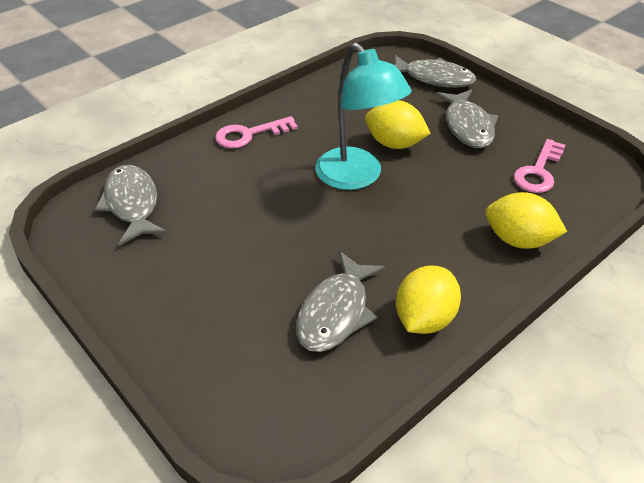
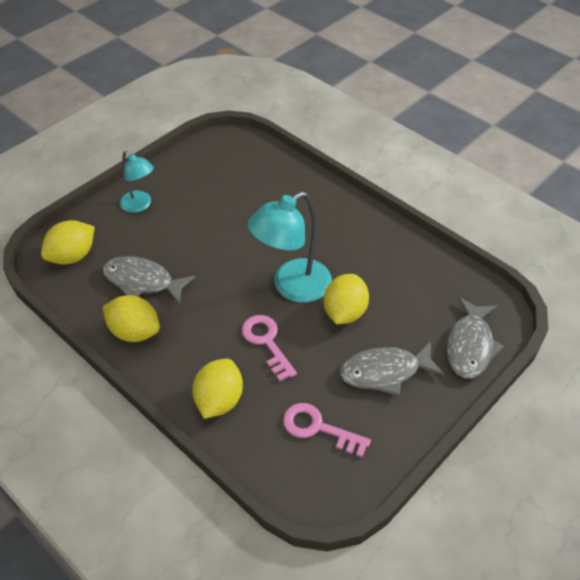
camera: 85 degrees right, 5 degrees up
(132, 204) = (247, 164): grey fish -> none
(179, 319) = (140, 205): none -> turquoise lamp
(249, 135) = (340, 214): pink key -> pink key (266, 342)
(273, 403) = (72, 256): none -> yellow lemon

